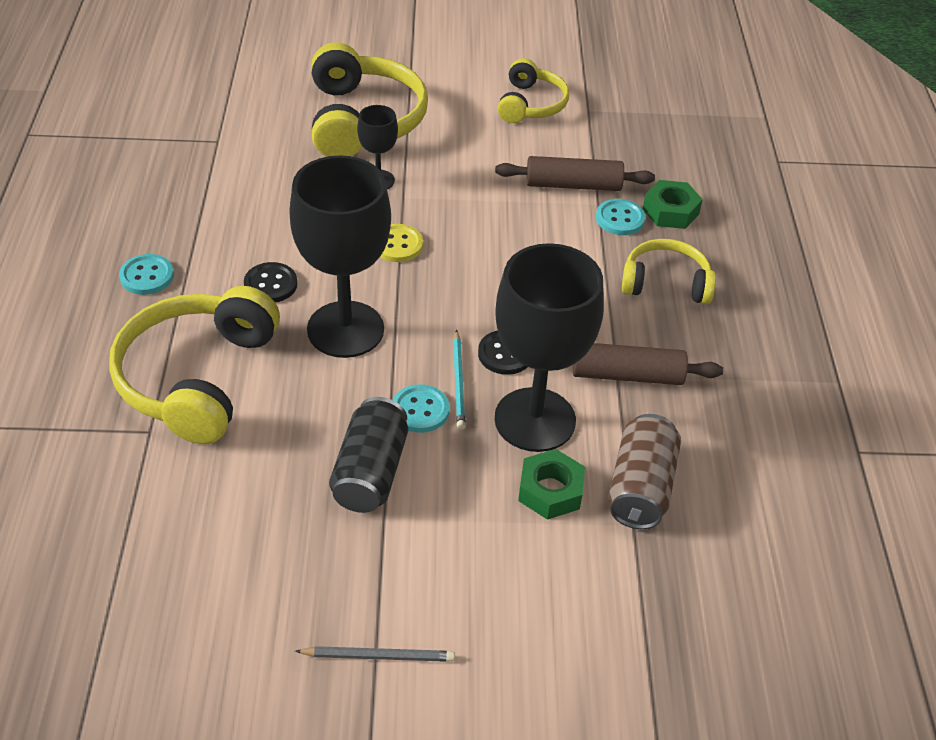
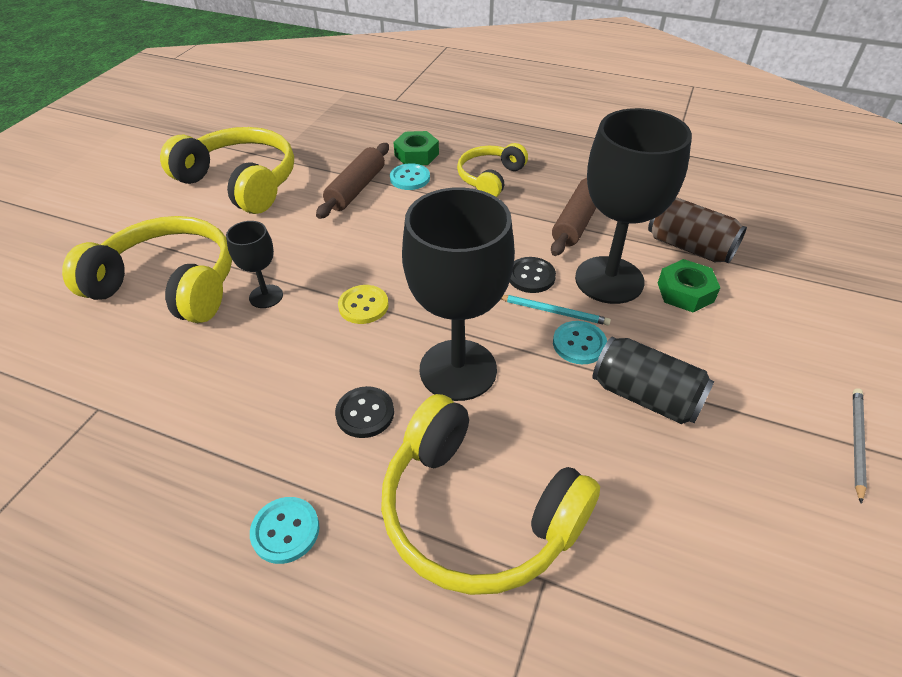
camera: 65 degrees left, 0 degrees up
(530, 104) = (240, 182): yellow headphones -> yellow headphones, size x1.70

